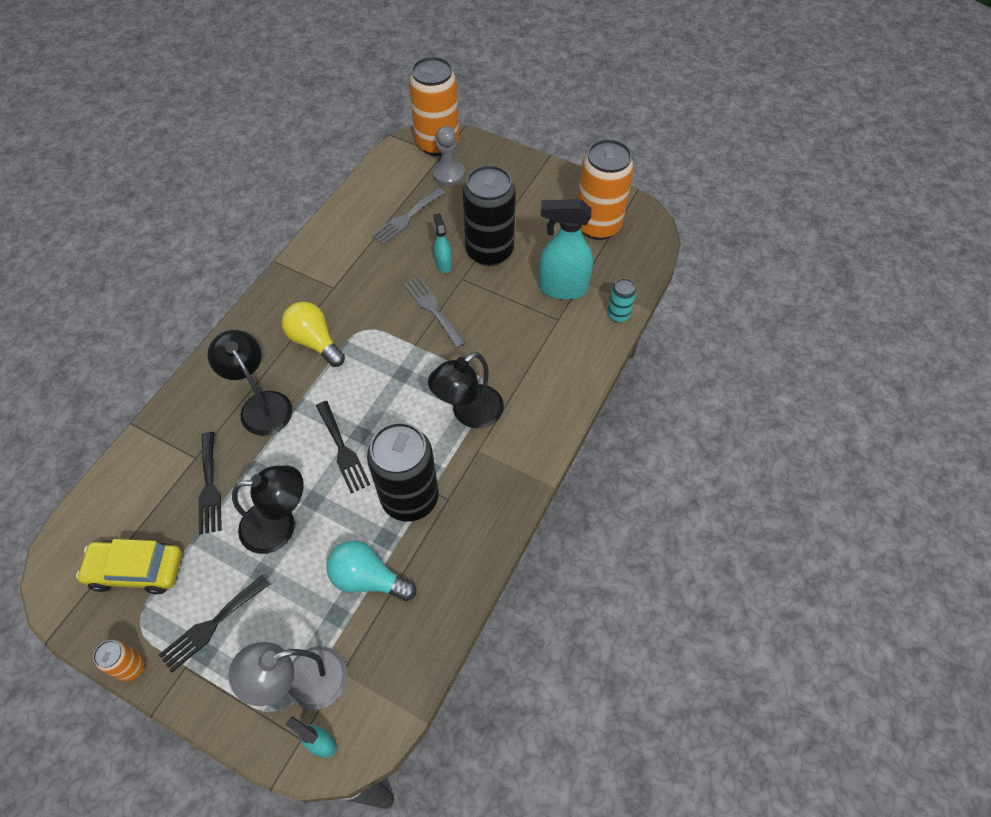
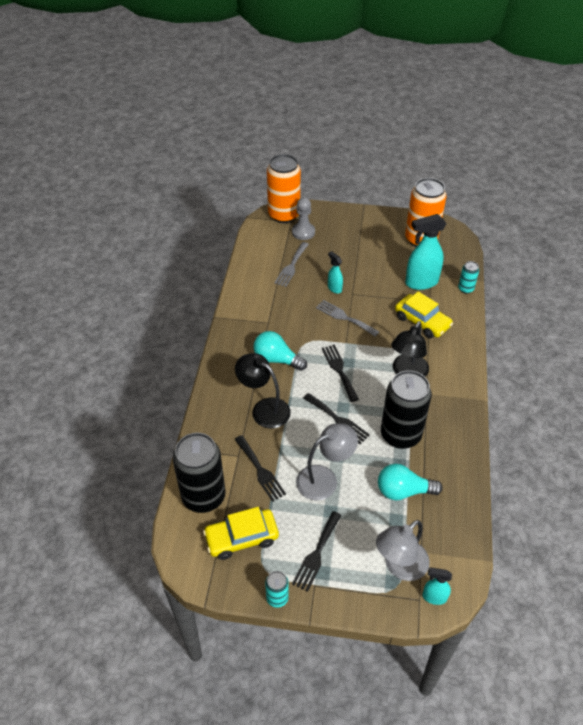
camera: 20 degrees left, 10 degrees down
(131, 667) = (277, 598): orange can -> turquoise can
(280, 526) = (324, 478): black lamp -> grey lamp
(315, 342) = (276, 359): yellow light bulb -> turquoise light bulb
(384, 381) = (339, 370): none -> black fork
(489, 251) = (360, 272): black can -> black can (203, 497)
(531, 345) = (422, 321): none -> yellow car

